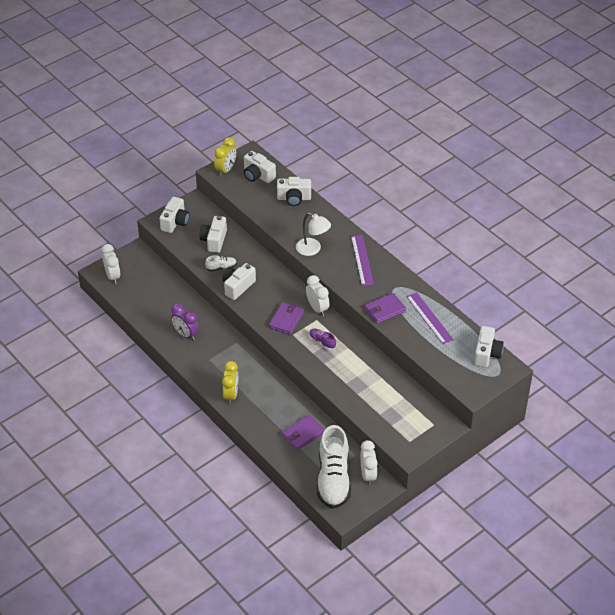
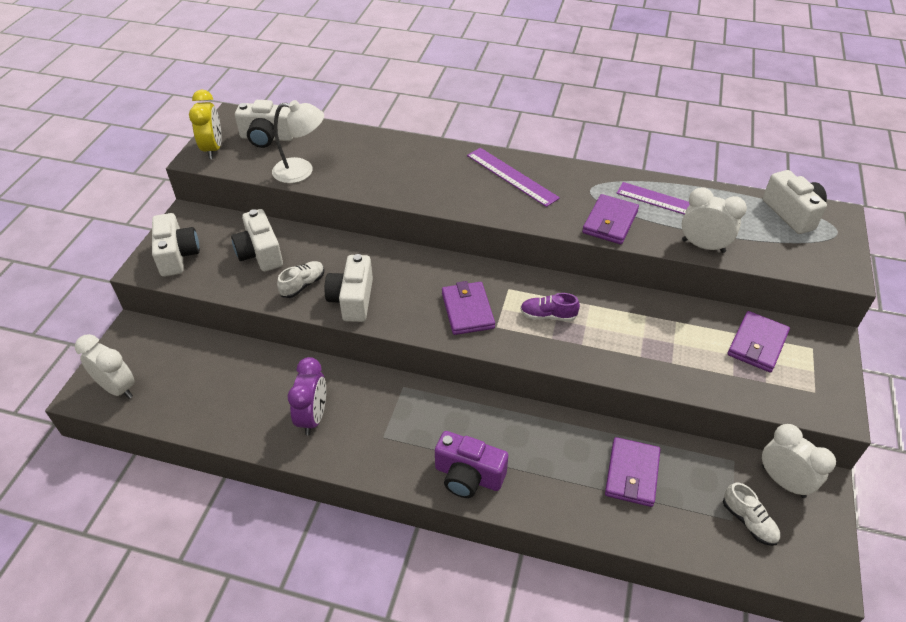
camera: 35 degrees left, 0 degrees up
(186, 334) = (313, 417): purple clock -> purple clock turned 90 degrees counterclockwise
(231, 395) = (468, 476): yellow clock -> purple camera
(294, 198) = (344, 144): white camera -> none
(313, 249) = (433, 192): white lamp -> white lamp (301, 171)
(317, 308) = (494, 273): white clock -> white clock (703, 246)
(333, 479) = (748, 521): white shoe -> white shoe, size x0.42
(408, 408) = (757, 344): none -> purple wallet

